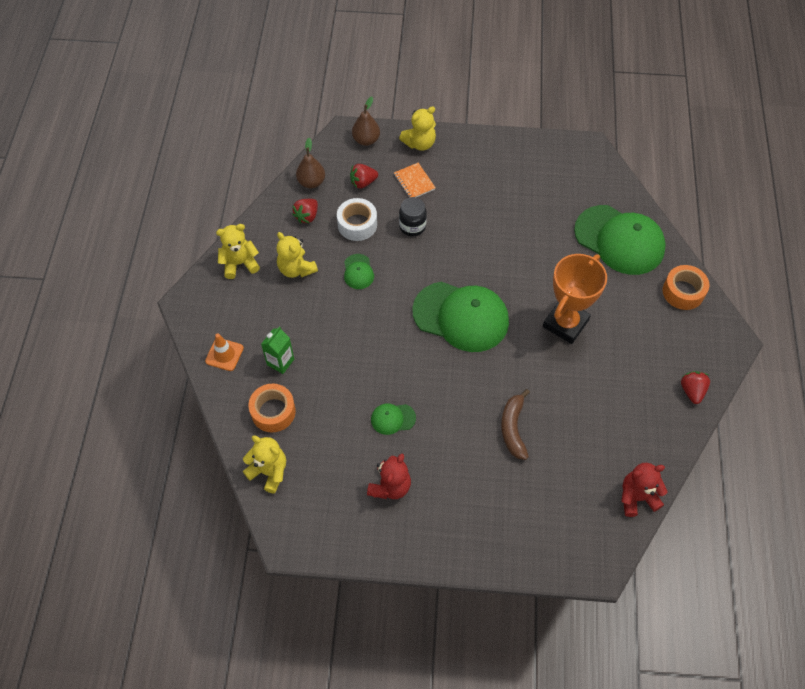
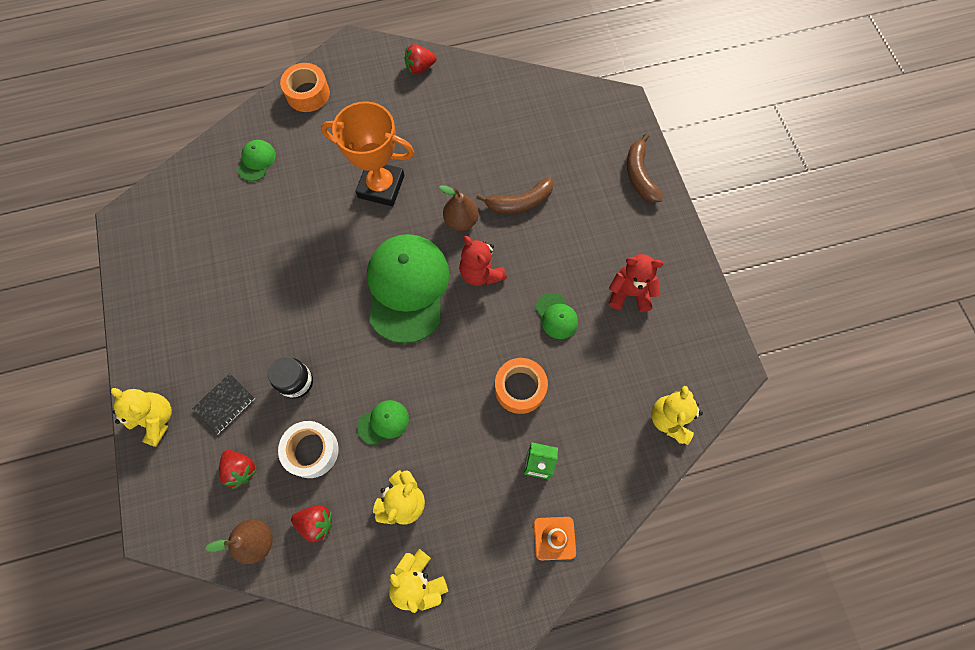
camera: 110 degrees left, 10 degrees up
(273, 412) = (601, 445): orange tape -> orange tape (520, 388)
(366, 140) = (164, 494): brown pear -> brown pear (461, 221)
(414, 182) = (225, 404): orange notebook -> black notebook
(508, 547) = (639, 175): none -> brown banana
(619, 240) = (256, 161): green cap -> green cap, size x0.43
(637, 497) = (545, 89): red teddy bear -> red teddy bear (481, 273)

